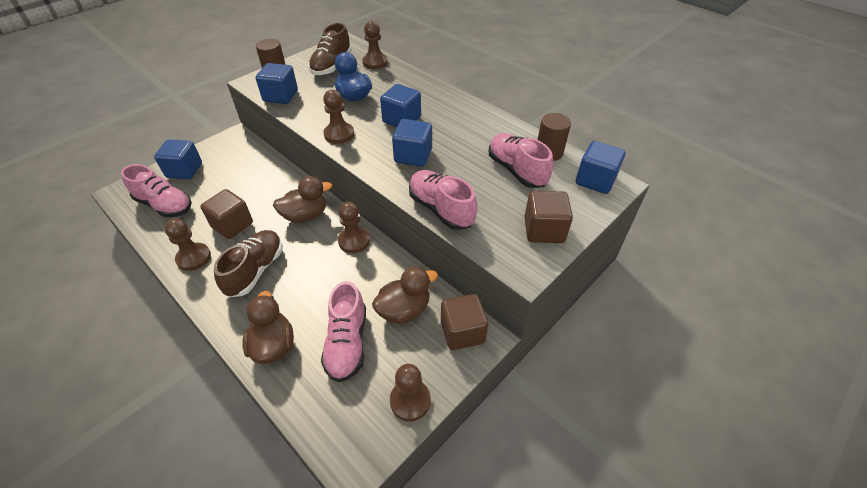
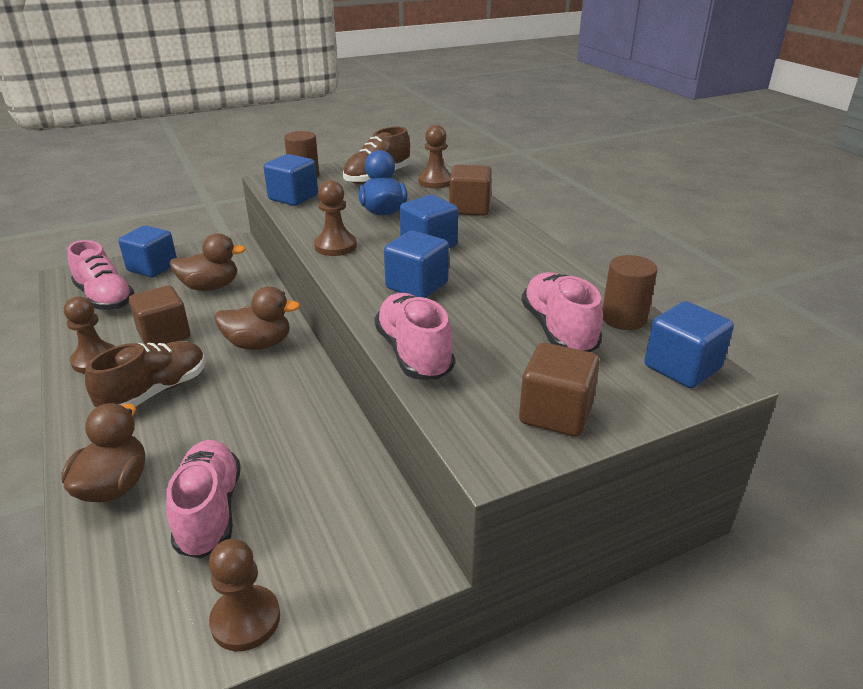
camera: 20 degrees right, 15 degrees down
(347, 343) = (209, 511): pink shoe -> pink shoe turned 150 degrees clockwise
(354, 241) = (301, 387): brown pawn -> none
(404, 310) = (315, 491): brown duck -> brown duck (210, 287)
(462, 332) = (383, 546): brown cube -> brown cube (469, 208)

